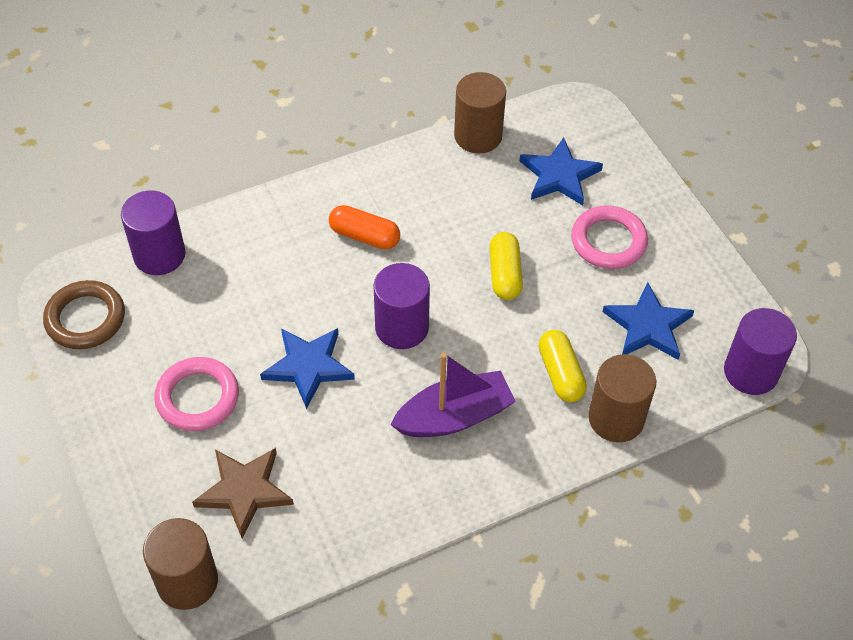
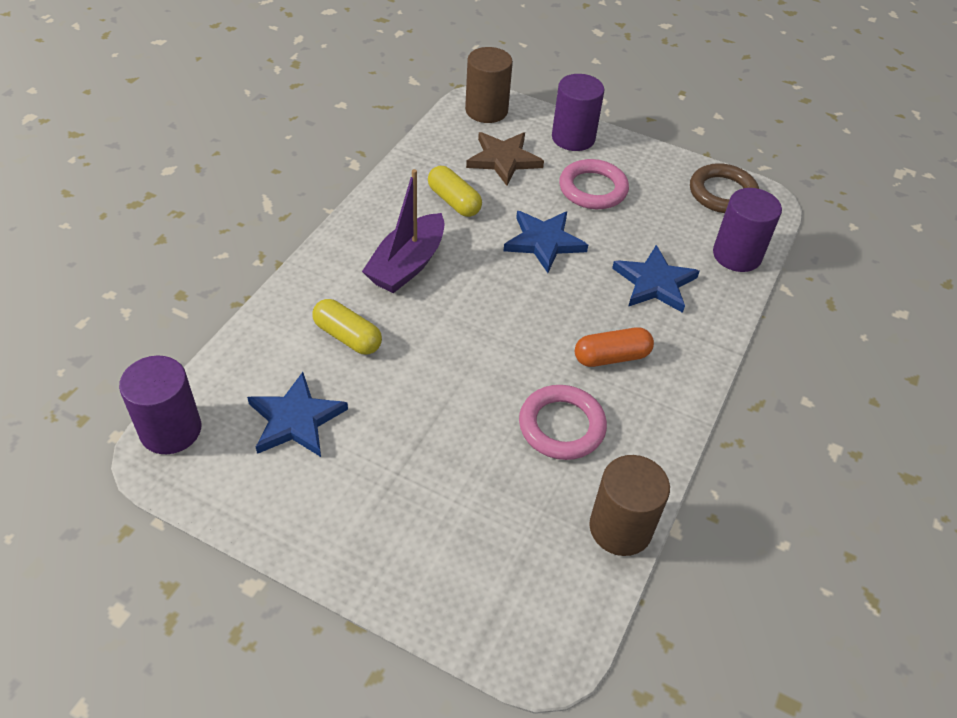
camera: 140 degrees right, 5 degrees down
(401, 327) = (506, 303): purple cylinder -> purple cylinder (573, 138)
(505, 274) = (462, 393): yellow capsule -> yellow capsule (454, 201)
(559, 176) = (497, 533): blue star -> blue star (654, 283)
(608, 241) = (391, 485): pink ring -> pink ring (561, 426)
(616, 418) = (277, 327): brown cylinder -> none

